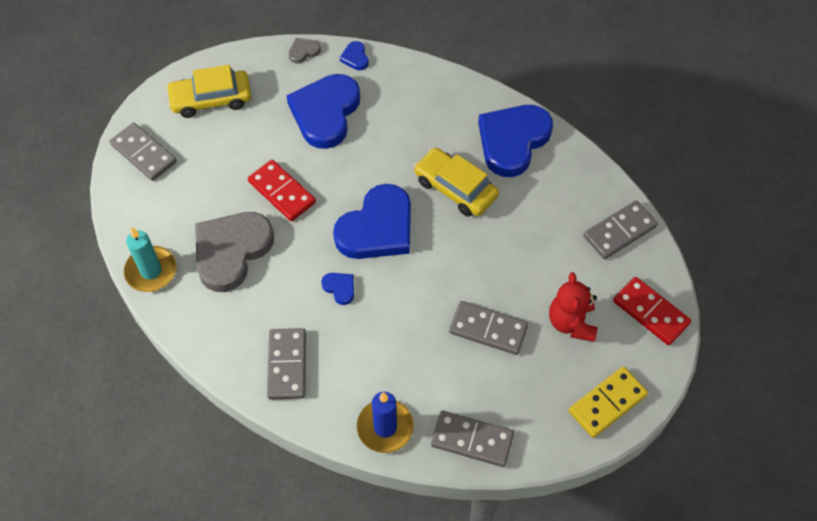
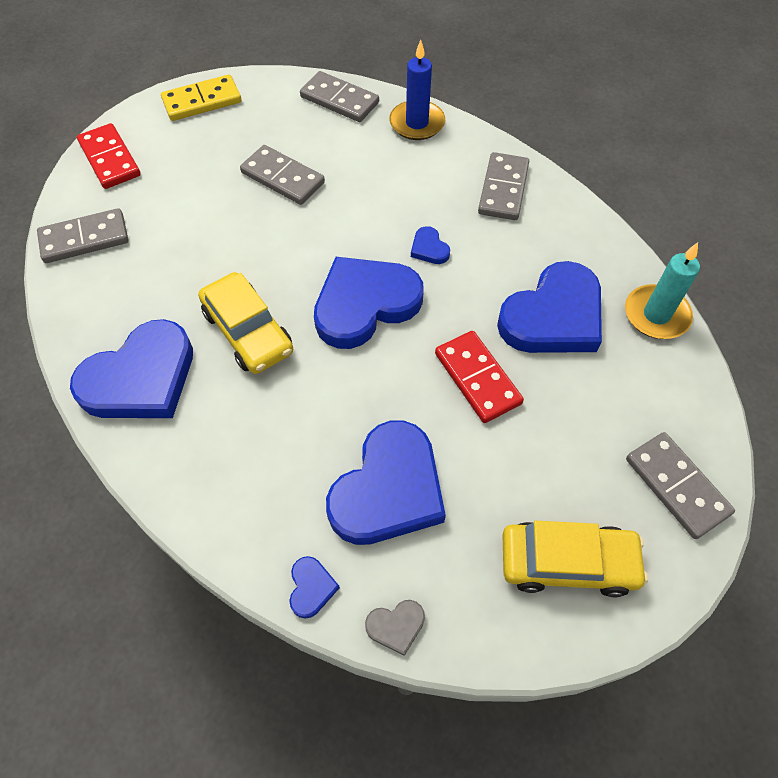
camera: 165 degrees left, 0 degrees up
(231, 251) = (553, 316): grey heart -> blue heart
(571, 322) = (195, 166): red teddy bear -> none

